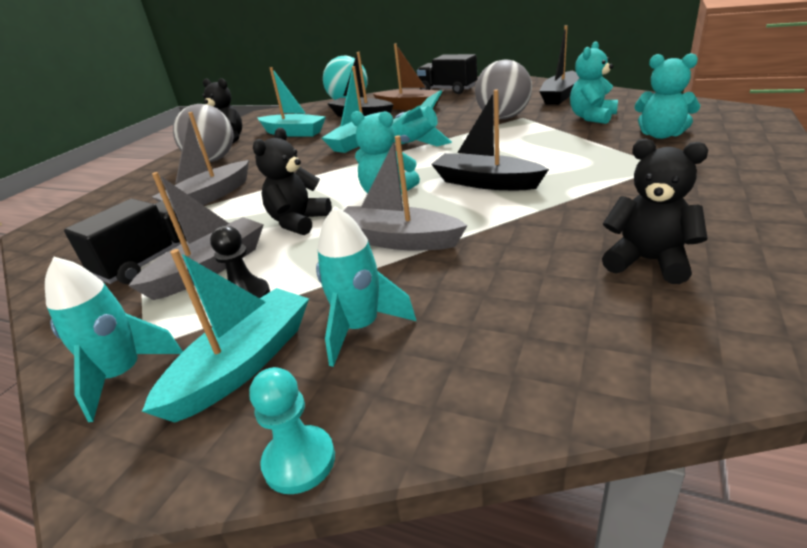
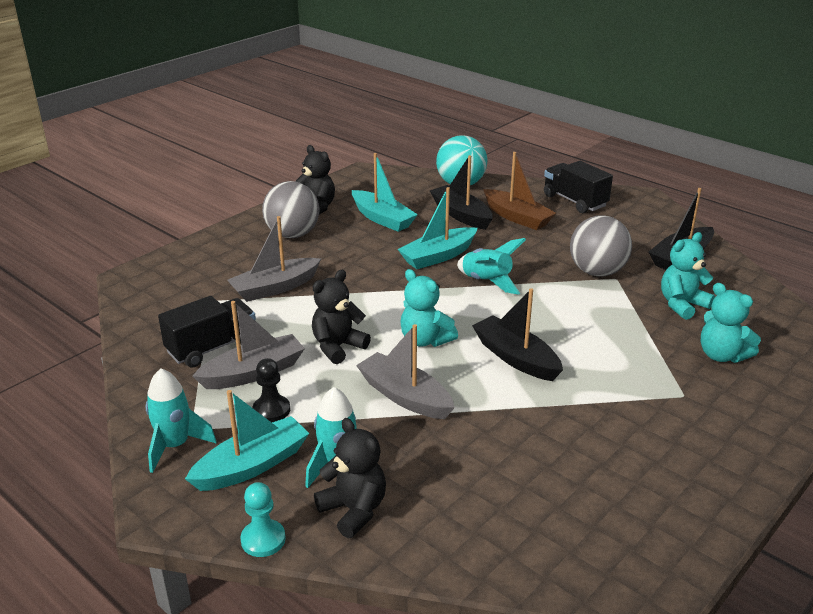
camera: 15 degrees right, 0 degrees up
(648, 261) = (574, 486): black teddy bear -> black teddy bear (354, 510)

